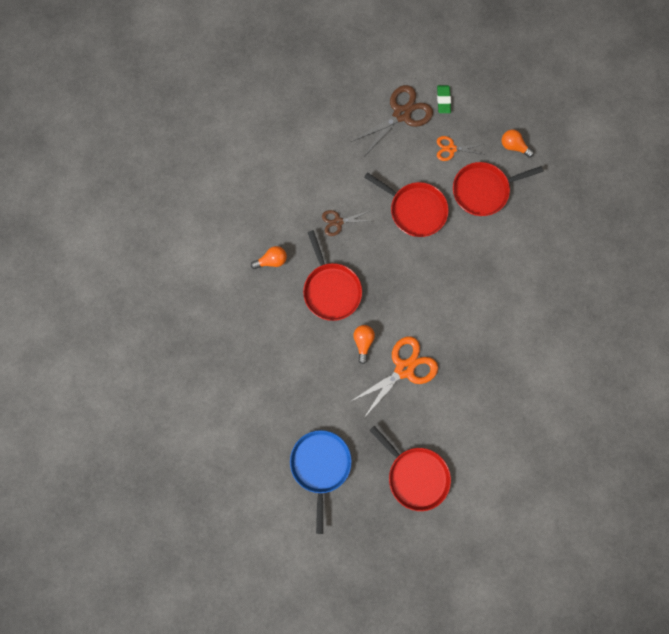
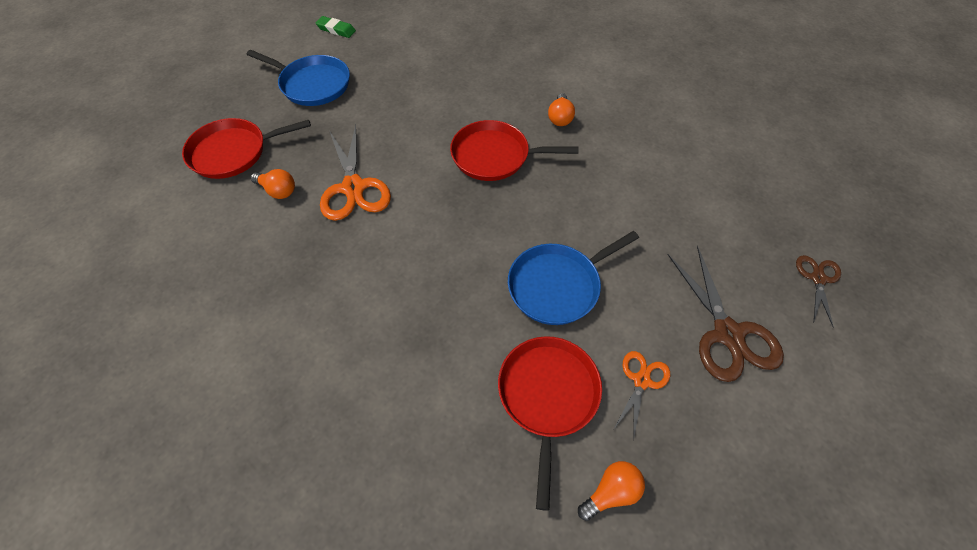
camera: 115 degrees right, 20 degrees down
(338, 222) = (580, 193): brown scissors -> brown scissors (818, 279)
(363, 342) = (412, 162): orange light bulb -> orange light bulb (278, 191)
(415, 210) = (557, 285): red pan -> blue pan
(443, 100) = (740, 410): green eraser -> green eraser (336, 30)

